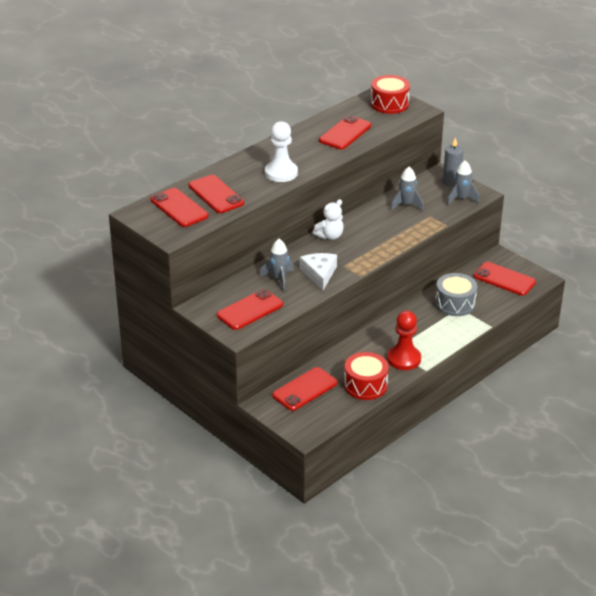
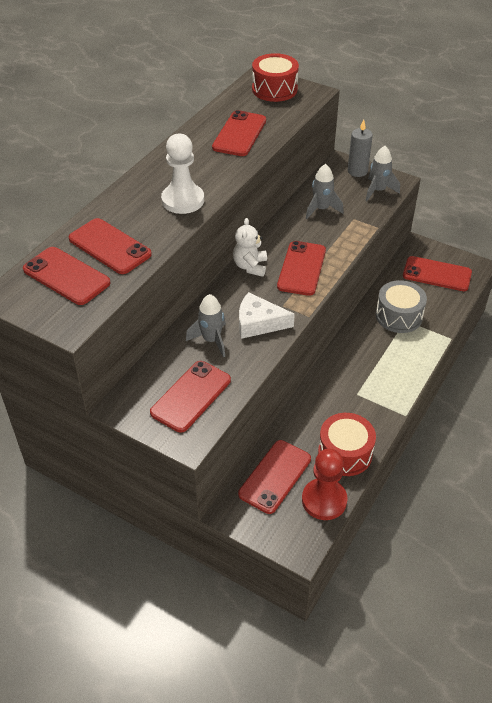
camera: 15 degrees left, 10 degrees up
(319, 274) = (258, 323): white cheese -> white cheese turned 60 degrees counterclockwise
(329, 236) = (250, 266): white teddy bear -> white teddy bear turned 150 degrees clockwise
(370, 244) = (302, 268): none -> red phone
(404, 359) = (374, 404): red pawn -> red pawn (324, 500)

